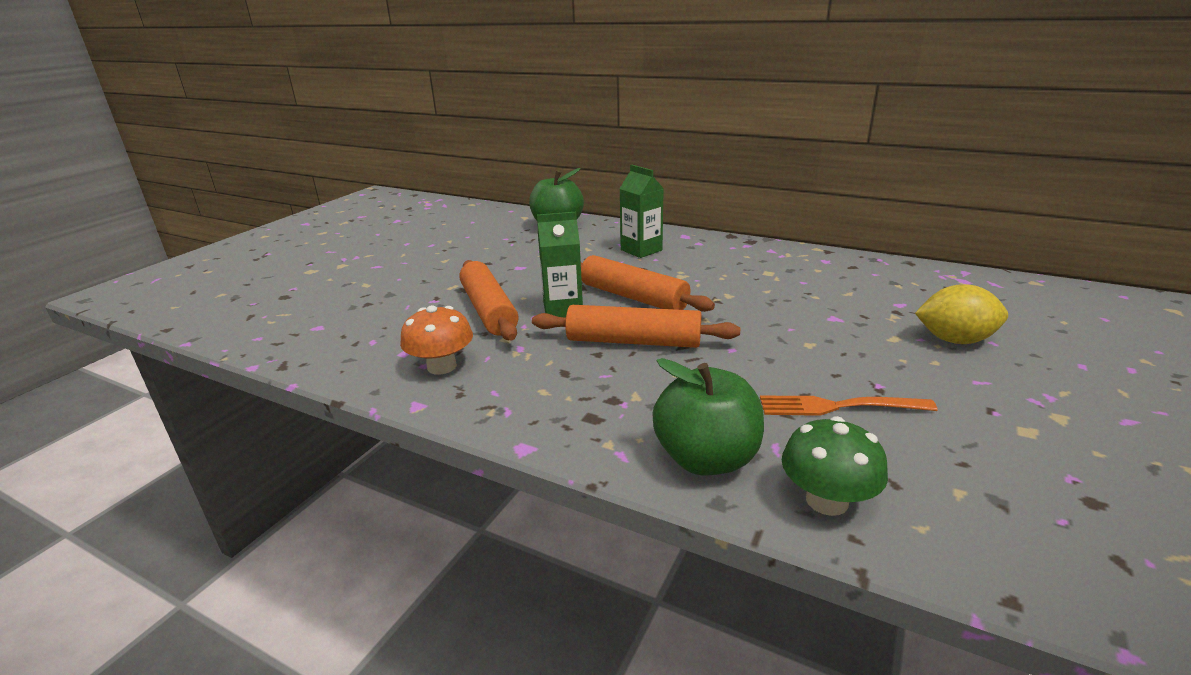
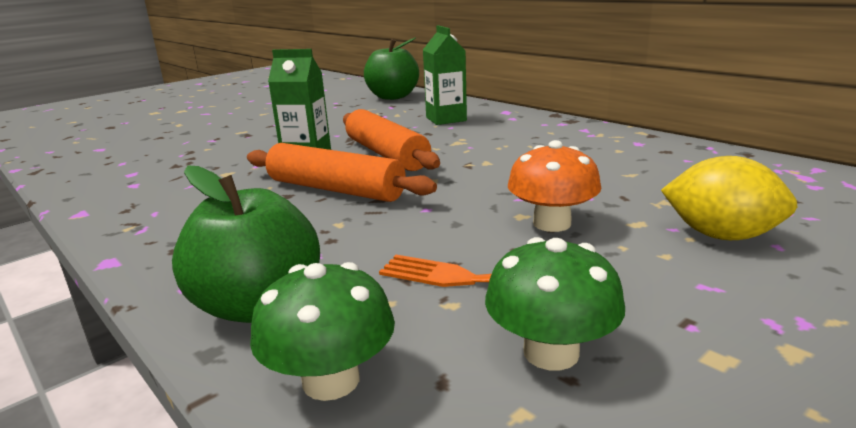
camera: 20 degrees right, 5 degrees down
(442, 366) = (143, 187): orange mushroom -> orange mushroom (552, 223)
(488, 310) = (243, 151): orange rolling pin -> none
(936, 448) = (551, 352): none -> green mushroom

